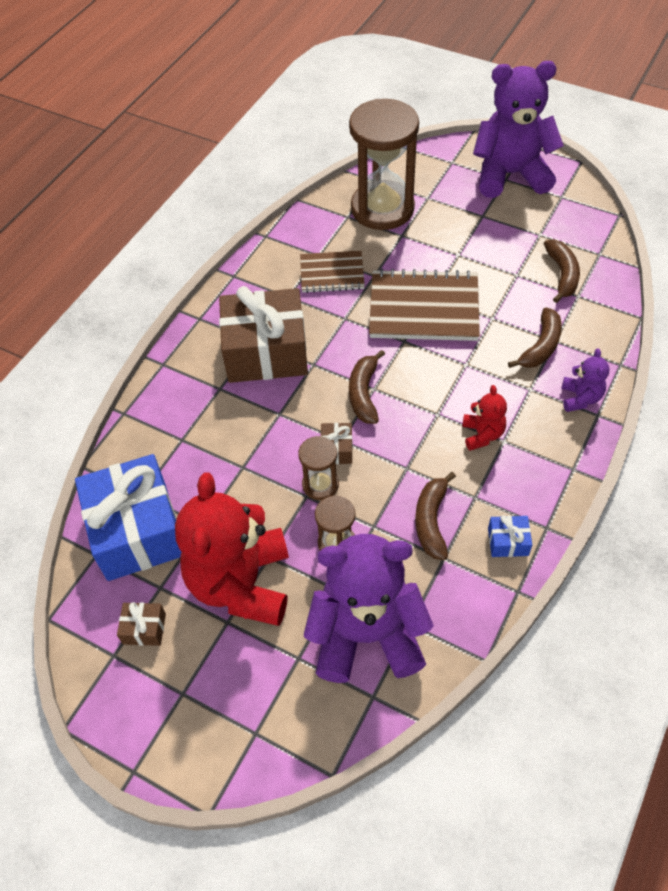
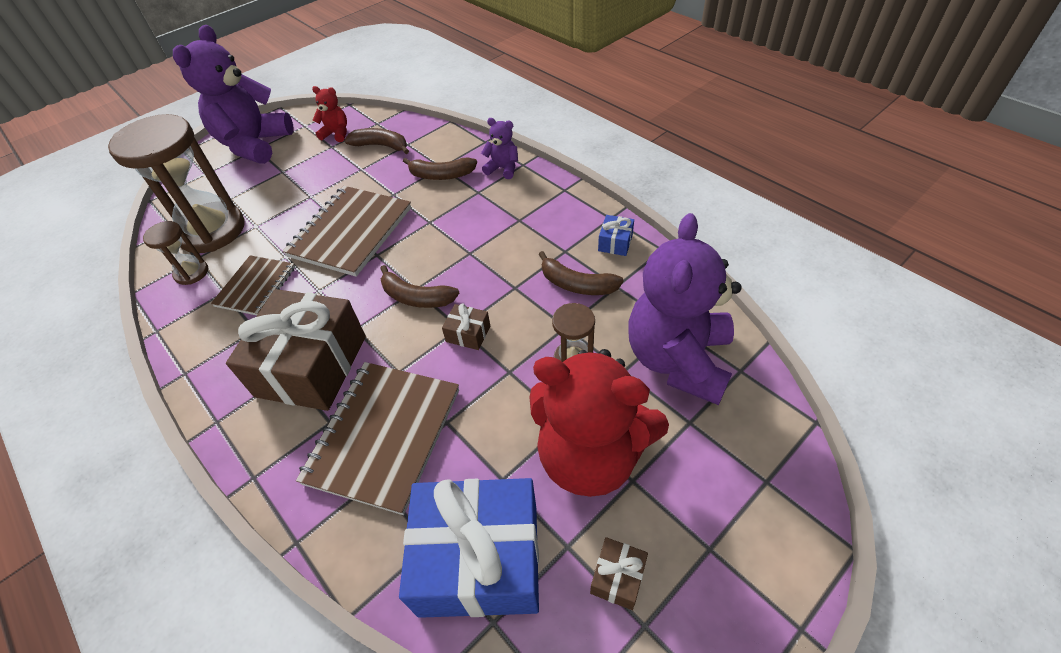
camera: 70 degrees left, 5 degrees down
(218, 429) = (384, 436): none -> brown notebook
(320, 484) = (502, 357): brown hourglass -> brown hourglass (191, 273)
(482, 434) = (506, 230): red teddy bear -> red teddy bear (336, 134)
(541, 346) = (441, 175): brown banana -> brown banana turned 135 degrees clockwise

